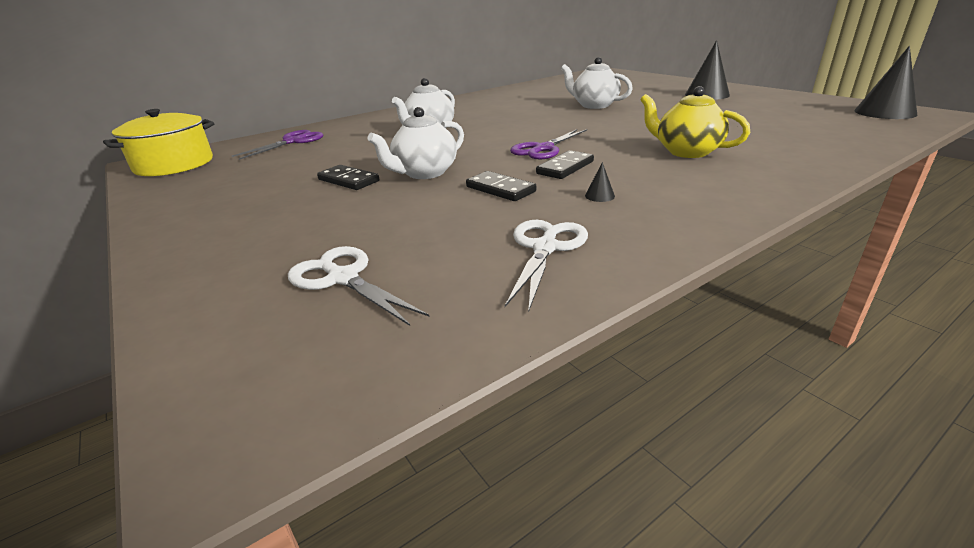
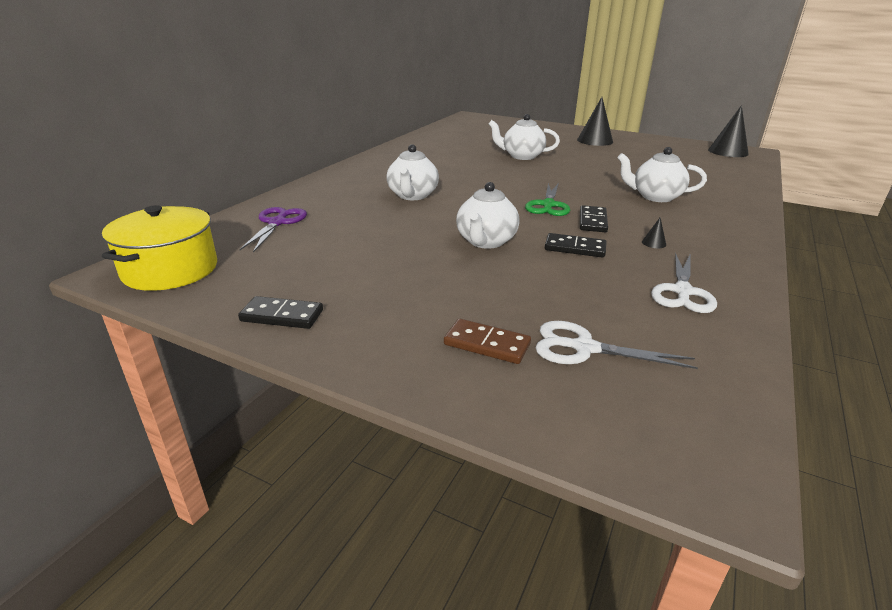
camera: 30 degrees left, 0 degrees up
(270, 255) = (487, 344): none -> brown domino
(348, 180) = (425, 259): black domino -> black domino (282, 316)
(543, 149) = (548, 205): purple scissors -> green scissors
(545, 248) = (682, 292): white scissors -> white scissors turned 150 degrees counterclockwise
(686, 152) = (655, 197): yellow teapot -> white teapot

